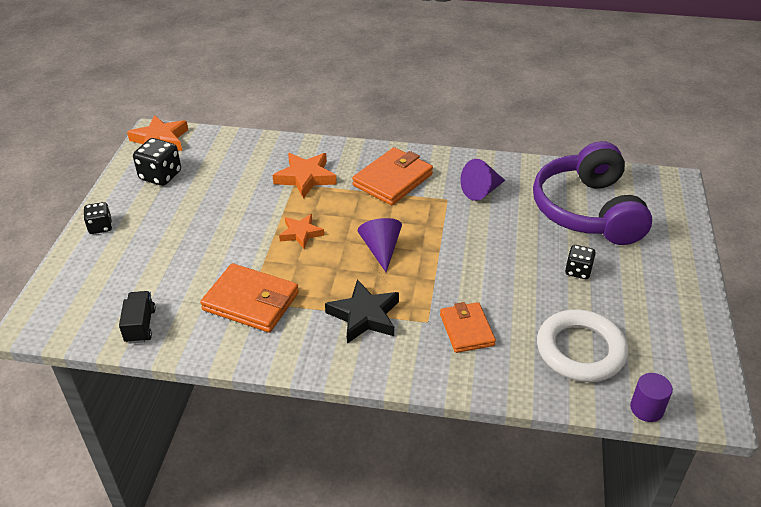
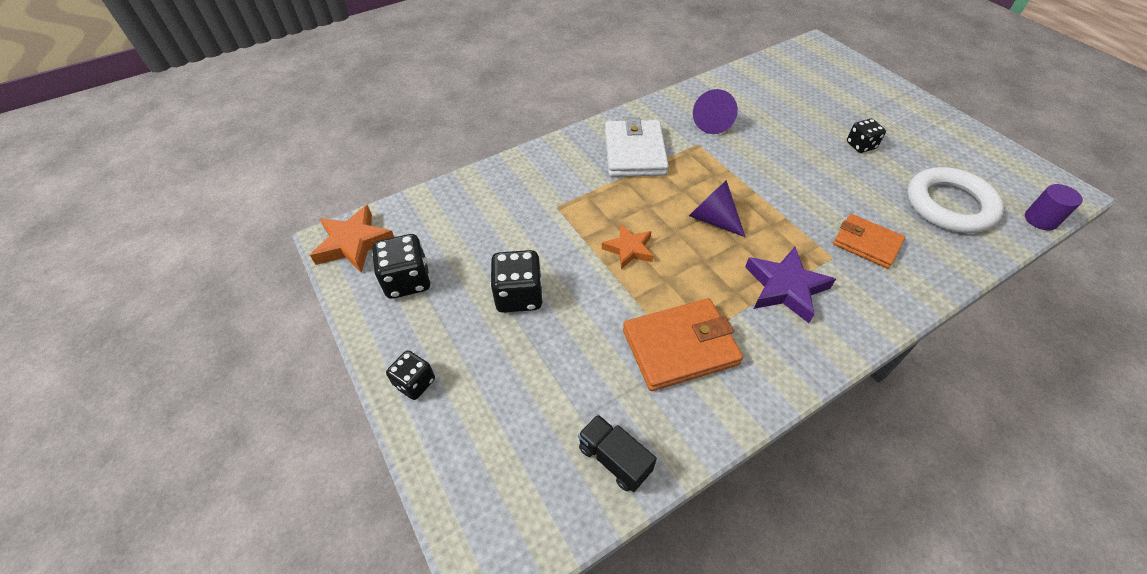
camera: 40 degrees left, 10 degrees up
(204, 219) = (519, 296): none -> black dice
(305, 178) = (559, 194): orange star -> none
(364, 316) = (785, 287): black star -> purple star
(393, 180) = (634, 152): orange wallet -> white wallet
(587, 211) = (800, 96): purple headphones -> none

